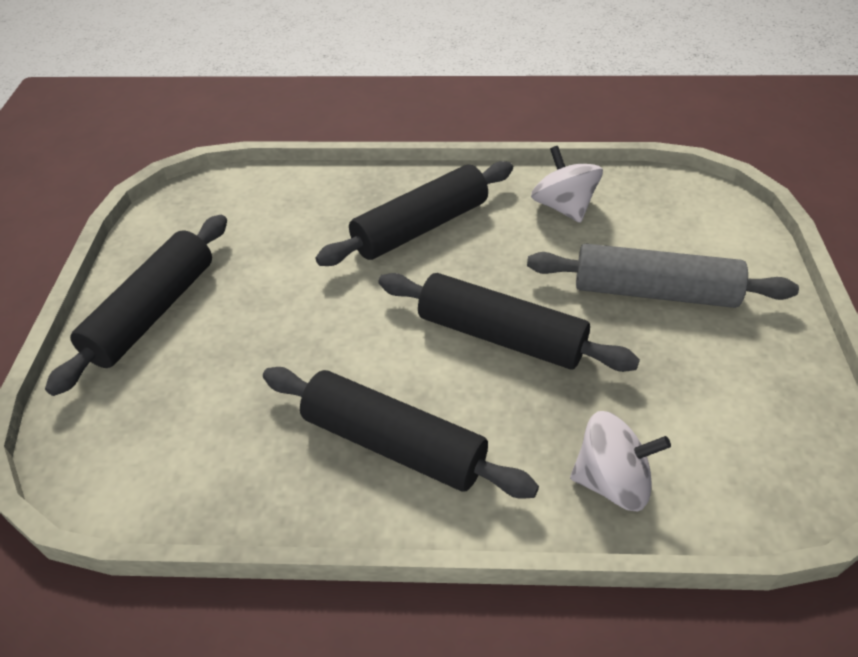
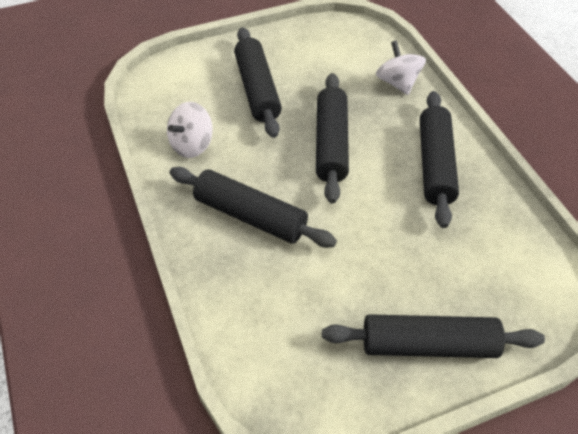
camera: 115 degrees left, 5 degrees up
(654, 291) = (257, 90): grey rolling pin -> black rolling pin

